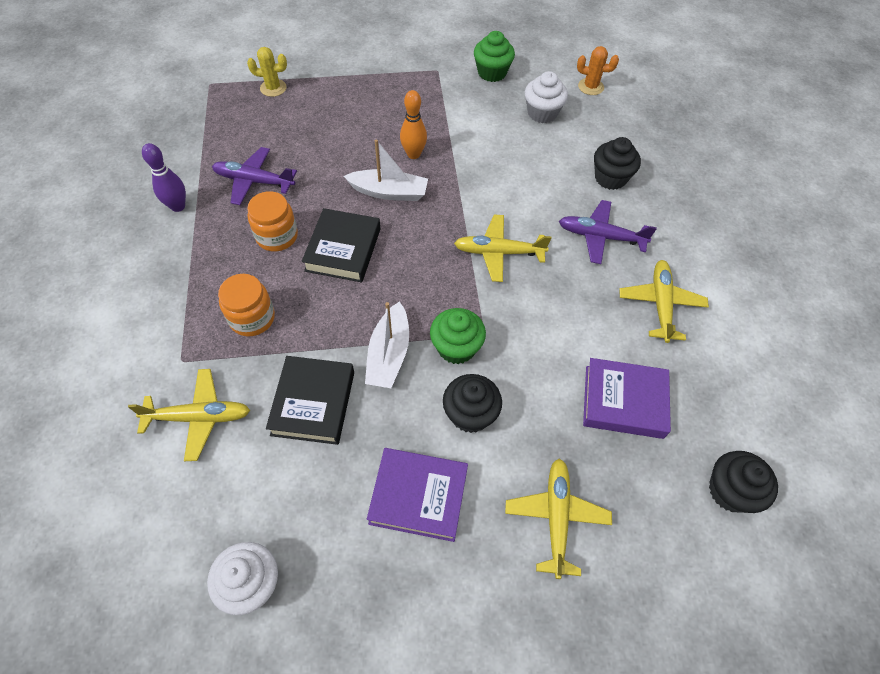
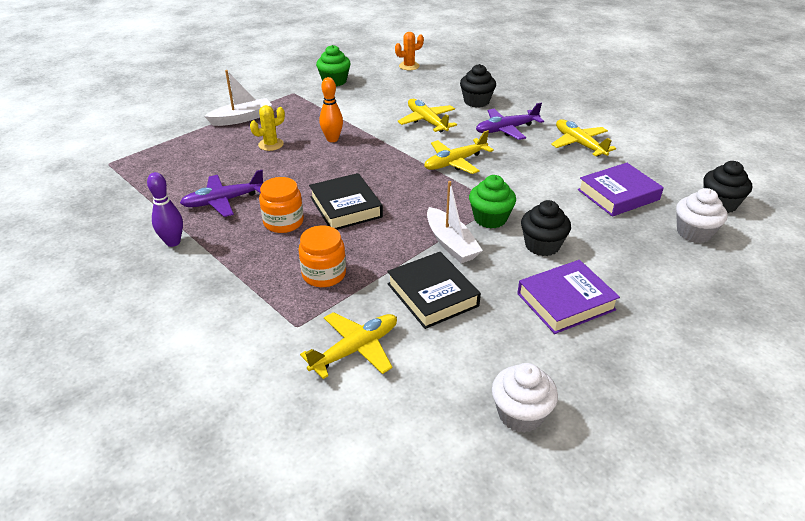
camera: 35 degrees left, 20 degrees down
(273, 88) = (171, 146): yellow cactus -> yellow cactus (271, 144)
(389, 192) = (340, 164): white boat -> white boat (242, 118)
(542, 113) = (394, 88): white cupcake -> white cupcake (694, 233)
(556, 518) = (655, 265): yellow plane -> yellow plane (427, 121)

